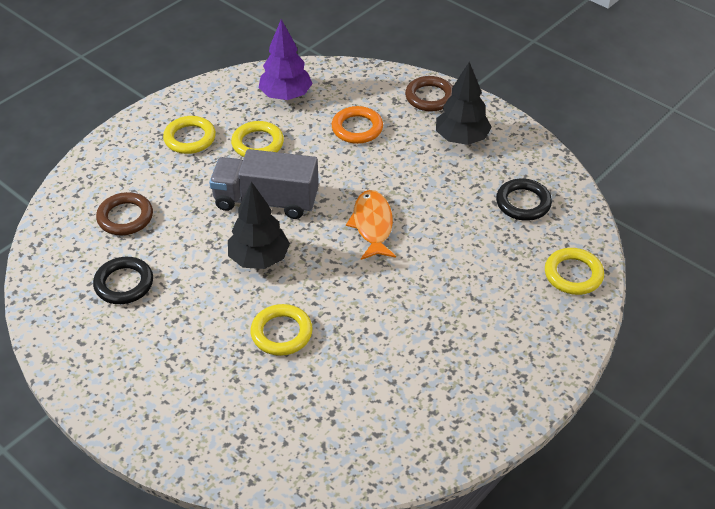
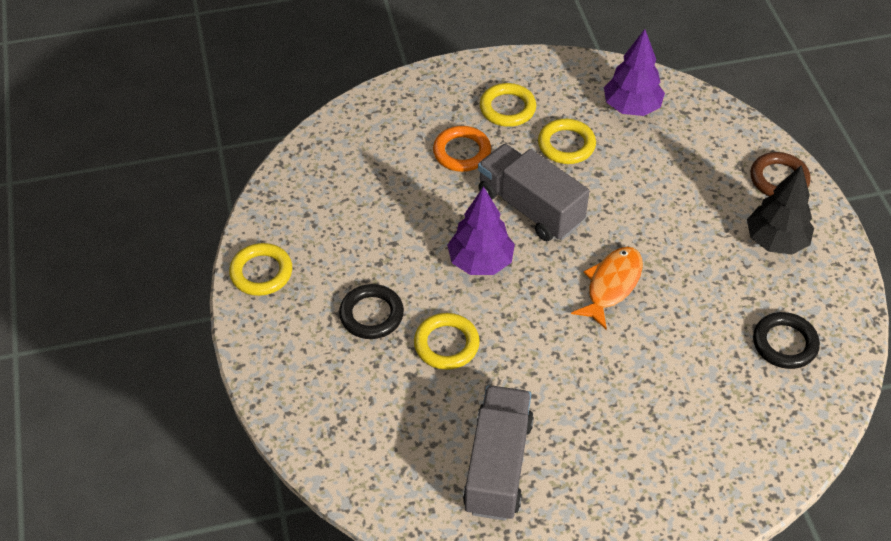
camera: 35 degrees right, 5 degrees up
(124, 284) = (348, 222): black ring -> black ring (371, 315)
(125, 217) = (394, 159): brown ring -> none
(259, 259) = (480, 262): black tree -> purple tree
(357, 128) = (676, 176): orange ring -> orange ring (462, 152)
(394, 399) = (498, 465): none -> grey truck
(573, 274) = (774, 447): yellow ring -> yellow ring (261, 272)

